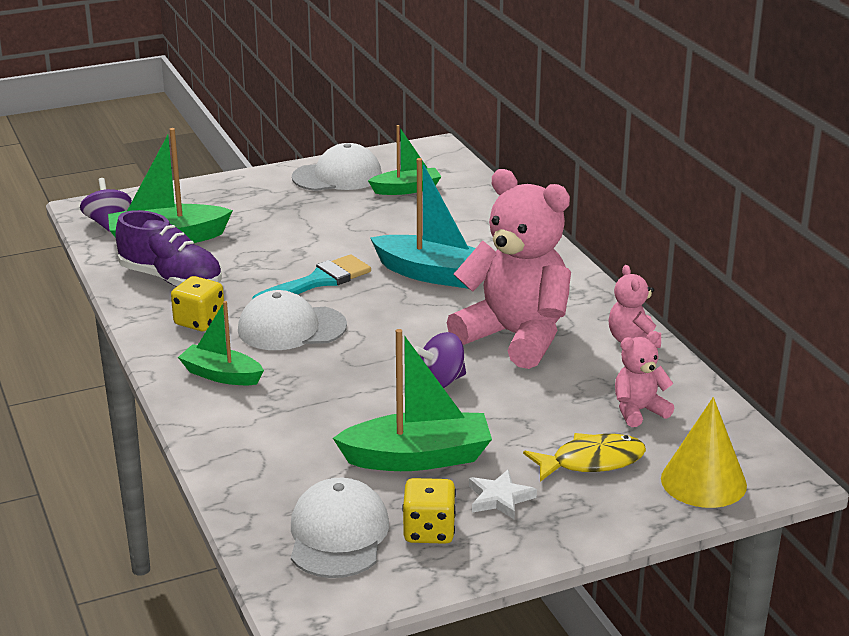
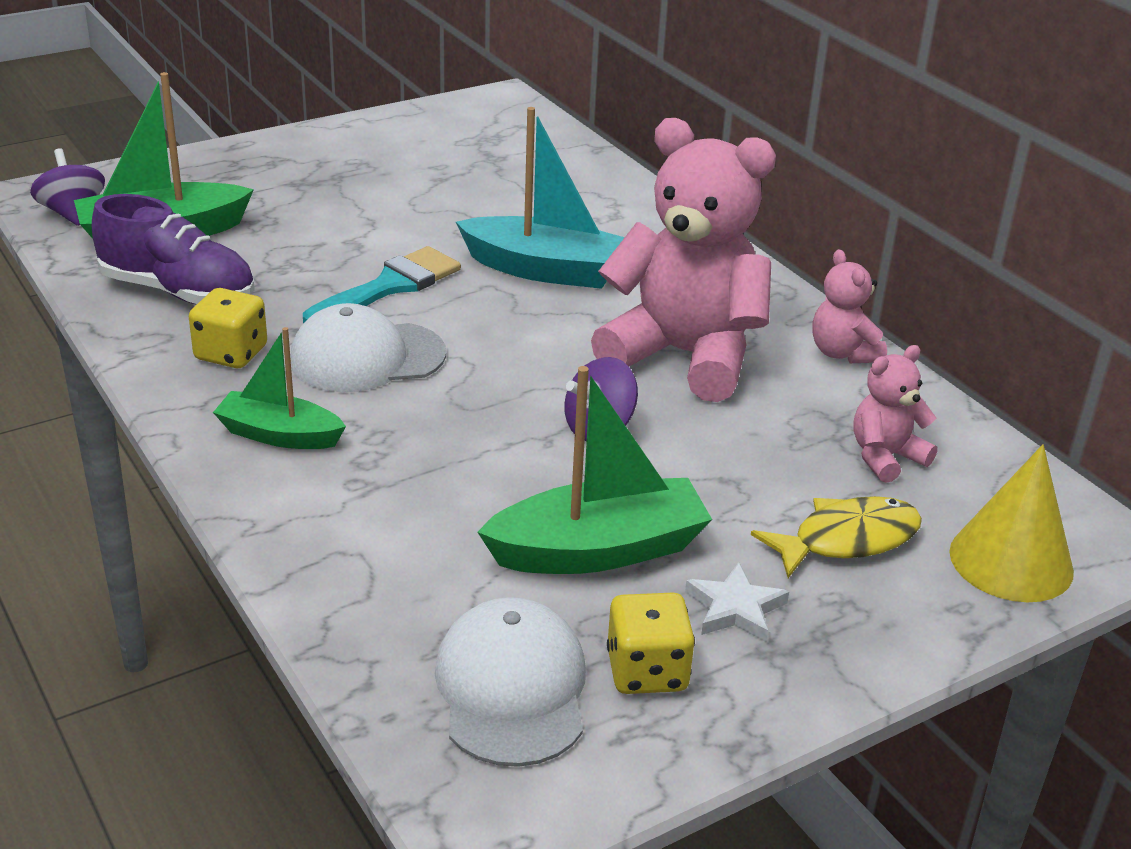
camera: 10 degrees left, 5 degrees up
(337, 176) = (383, 139): white cap -> none
(406, 189) = (480, 154): green boat -> none

